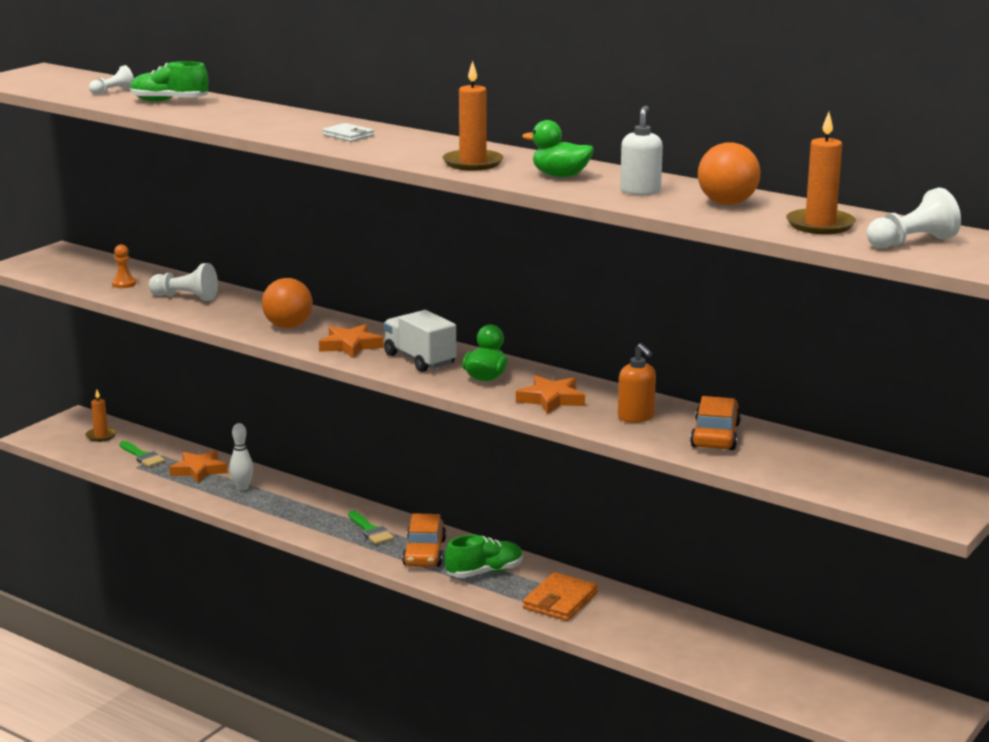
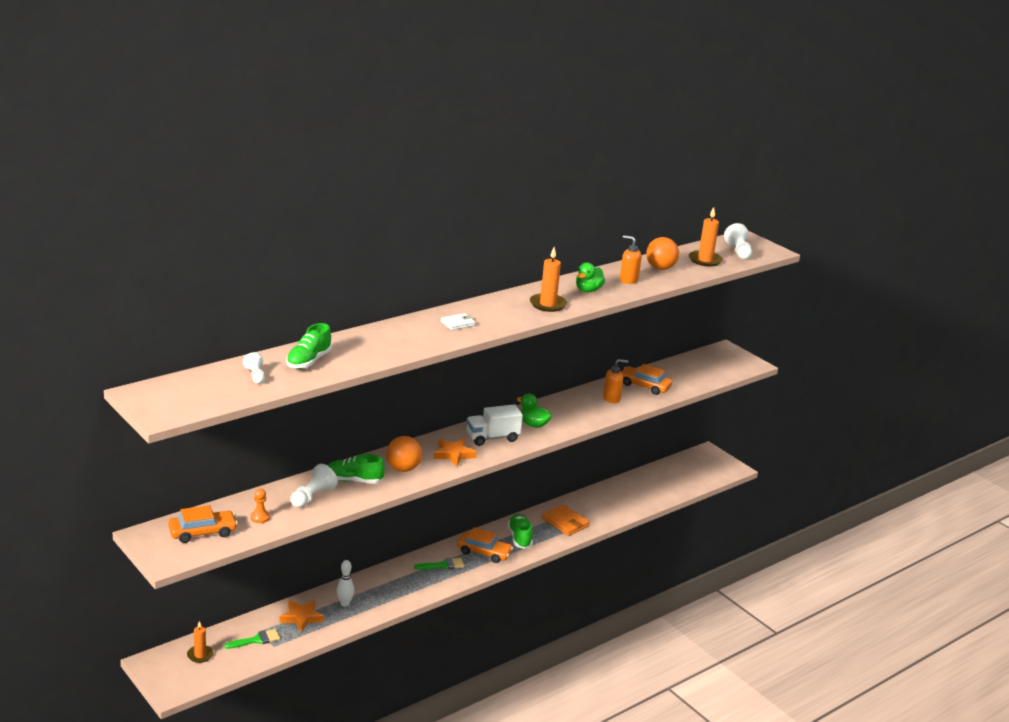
camera: 75 degrees left, 5 degrees up
(79, 268) = (202, 532): none -> orange car
(239, 309) = (354, 480): none -> green shoe
(551, 399) = (576, 414): orange star -> none
(640, 191) = (628, 280): white soap dispenser -> orange soap dispenser

